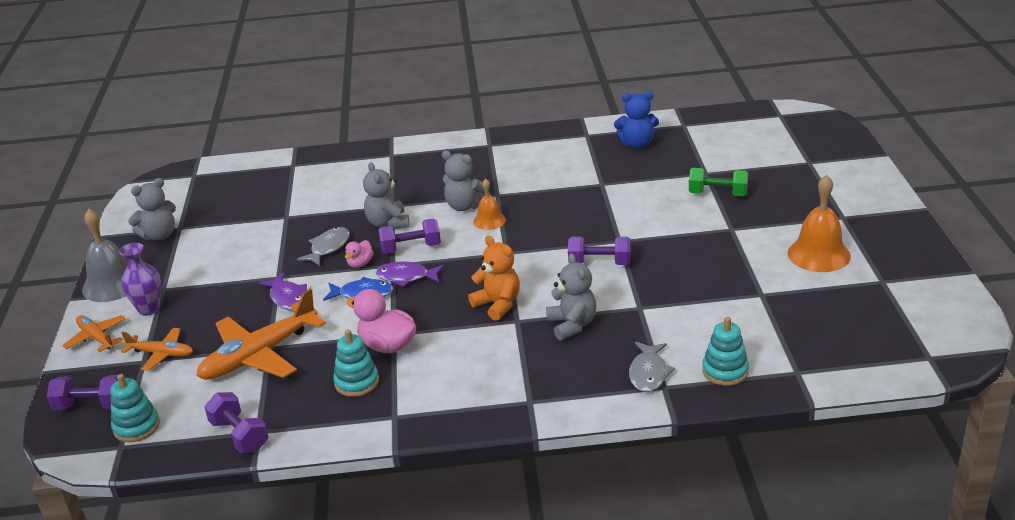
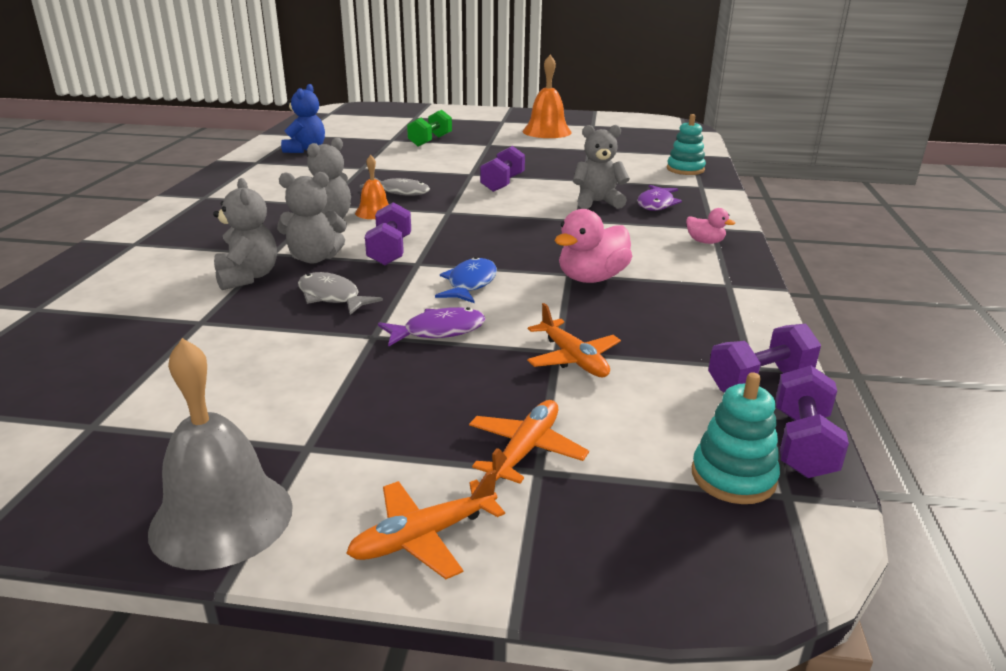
camera: 80 degrees left, 5 degrees down
(91, 405) = (661, 537): purple dumbbell -> purple dumbbell (802, 444)
(149, 309) = (366, 464): purple vase -> none
(159, 235) = (89, 451): grey teddy bear -> grey teddy bear (247, 277)
(260, 355) = (573, 358): orange plane -> orange plane, size x0.54
(357, 382) = (659, 299): turquoise stacking toy -> none
(360, 264) = (396, 280): pink duck -> pink duck (705, 242)
(406, 277) = (453, 258): purple fish -> purple fish (656, 204)
(498, 305) = (544, 224): orange teddy bear -> none
(648, 373) = (681, 188): grey fish -> grey fish (400, 192)

